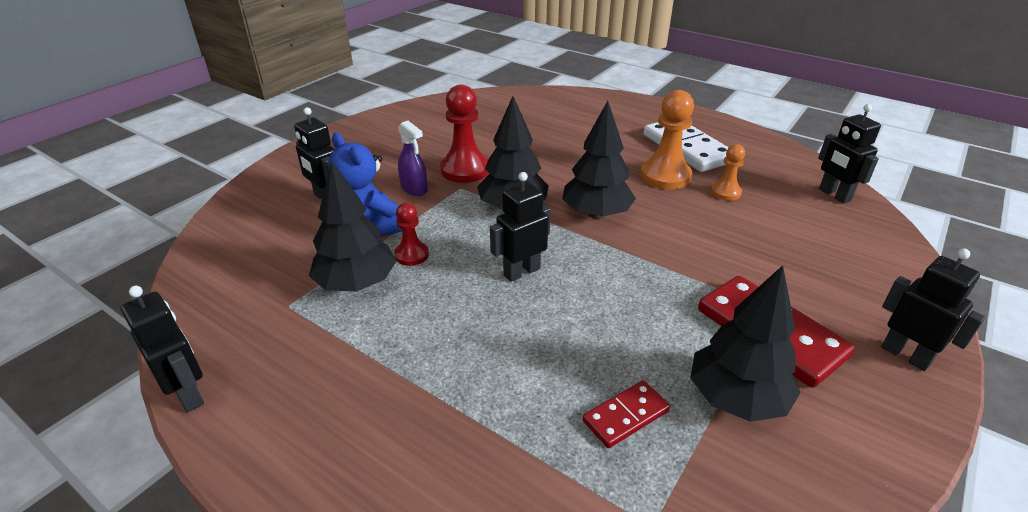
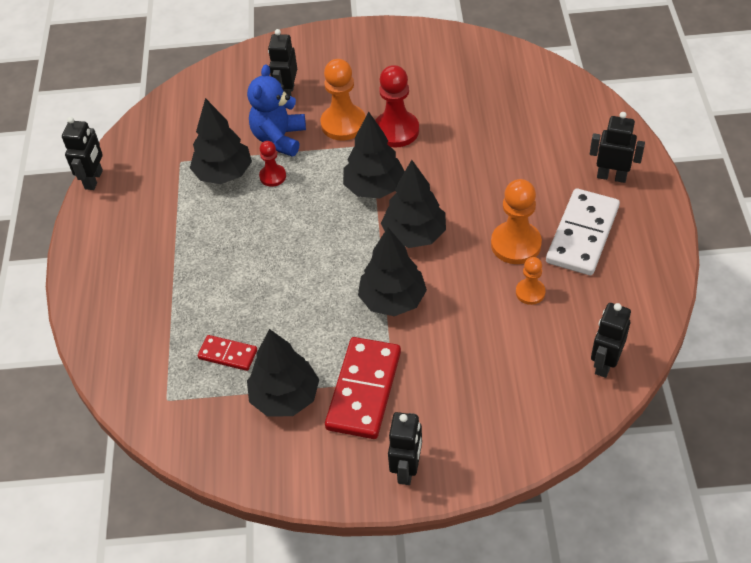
camera: 55 degrees right, 15 degrees up
(414, 189) = (343, 124): purple spray bottle -> orange pawn
(521, 272) = (307, 237): black robot -> black robot (611, 176)
(663, 260) = (393, 300): none -> black tree

